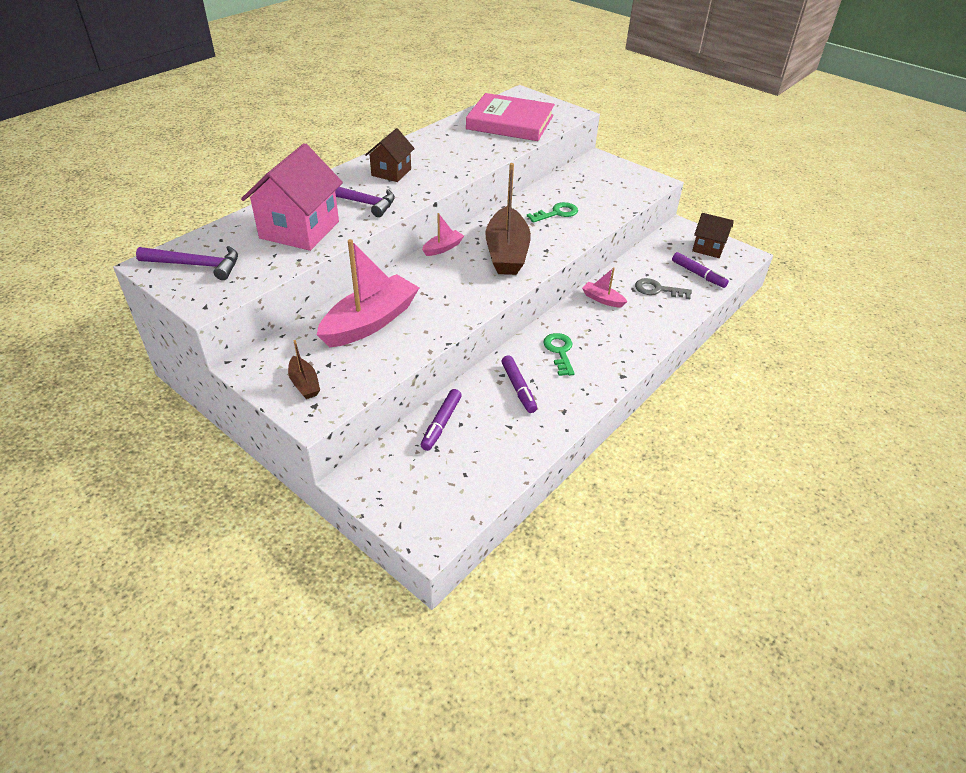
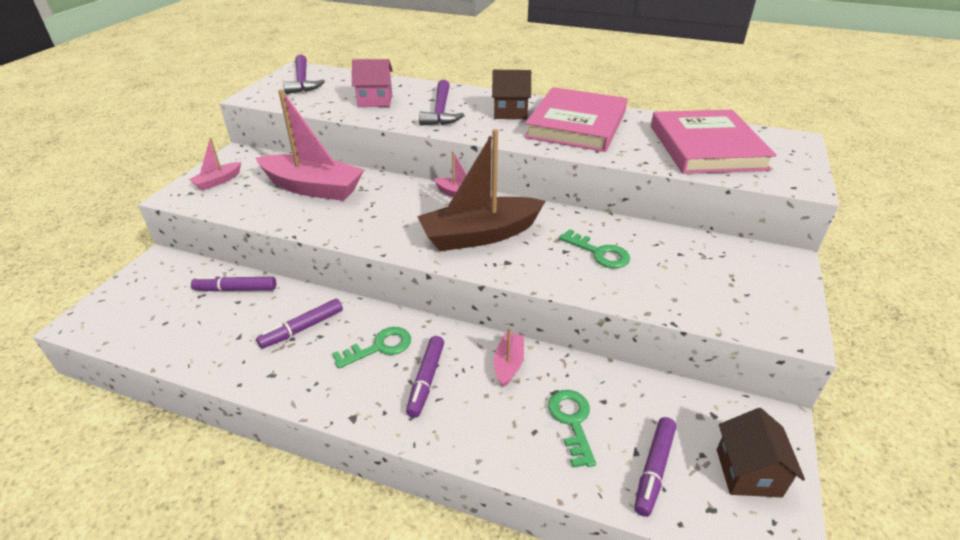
camera: 70 degrees right, 5 degrees down
(299, 230) = (375, 100): pink house -> pink house, size x0.57
(304, 384) = (218, 181): brown boat -> pink boat
(438, 153) = (576, 124): none -> pink book
(602, 337) = (426, 380): none -> purple marker
(657, 289) = (572, 421): grey key -> green key

